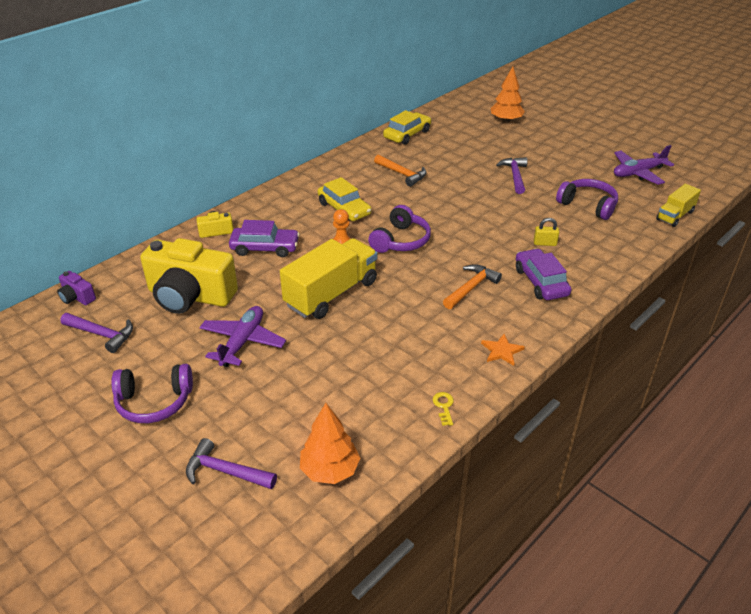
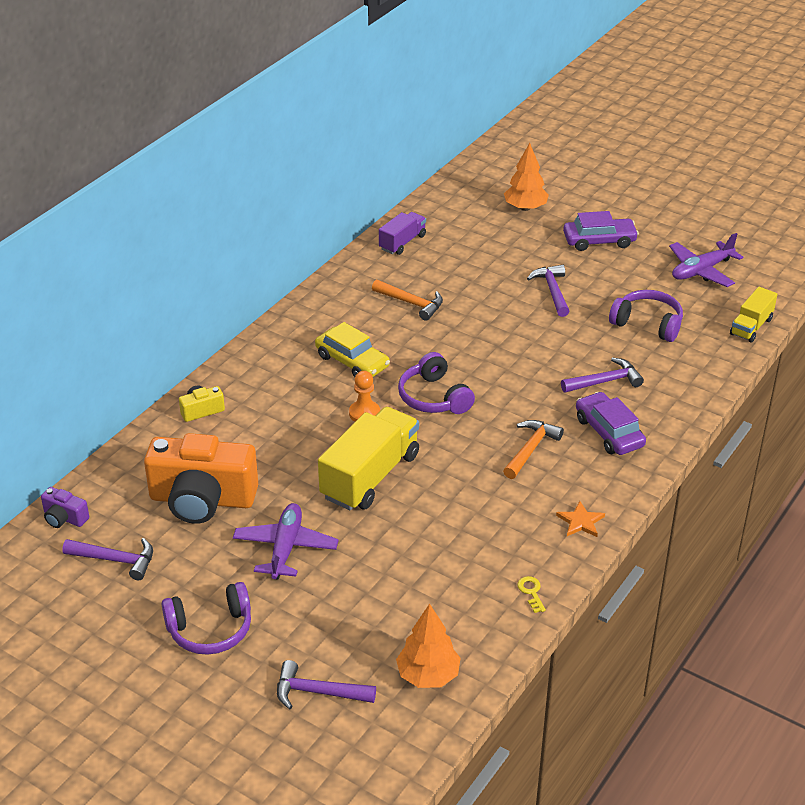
camera: 10 degrees left, 0 degrees up
(190, 296) = (202, 499): yellow camera -> orange camera
(265, 248) = (271, 426): purple car -> purple car (599, 241)
(401, 241) = (433, 397): purple headphones -> purple headphones turned 135 degrees clockwise
(407, 134) = (402, 242): yellow car -> purple truck
(545, 243) = (605, 381): yellow padlock -> purple hammer

